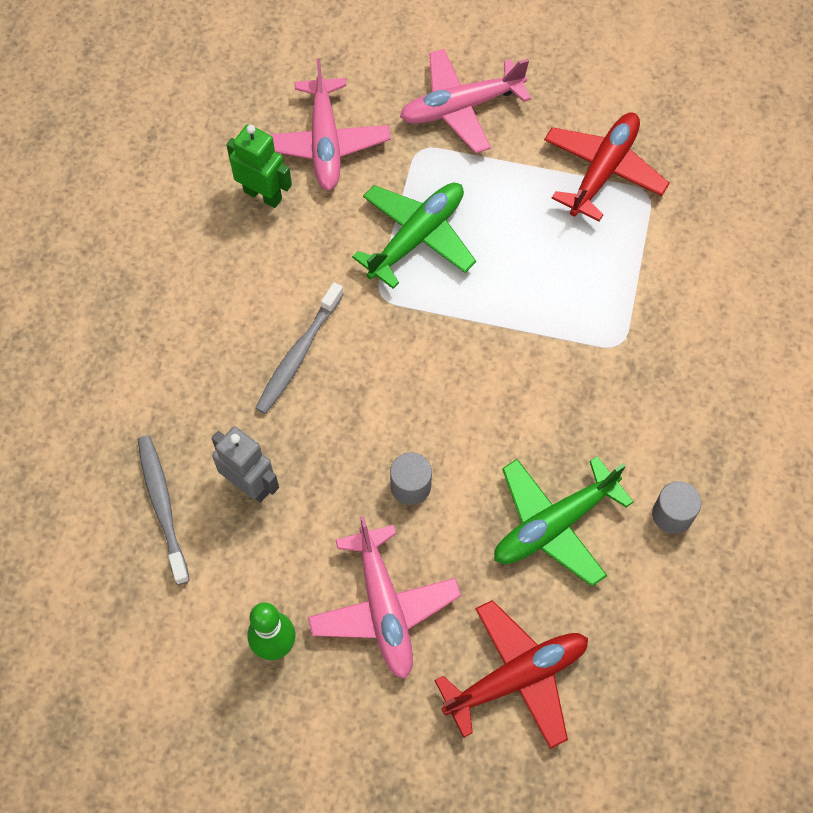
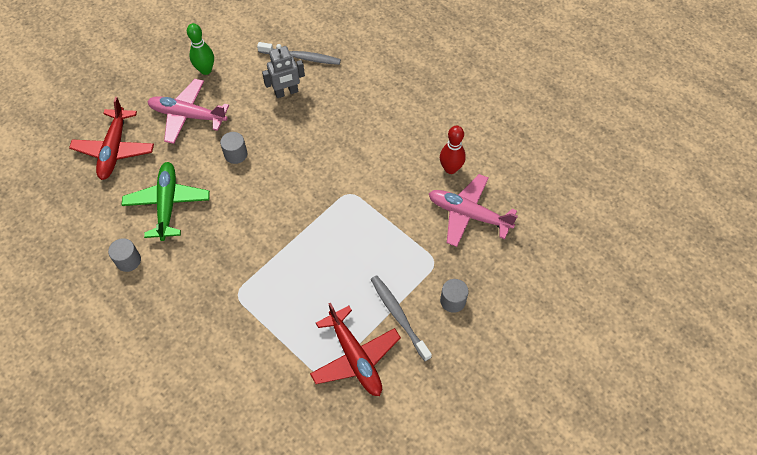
camera: 120 degrees right, 5 degrees down
(263, 195) = (450, 169): green robot -> red bowling pin
(299, 354) = (341, 141): grey toothbrush -> grey toothbrush (399, 316)
(417, 237) = (374, 229): green plane -> none
(460, 107) = (453, 301): pink plane -> grey cylinder

